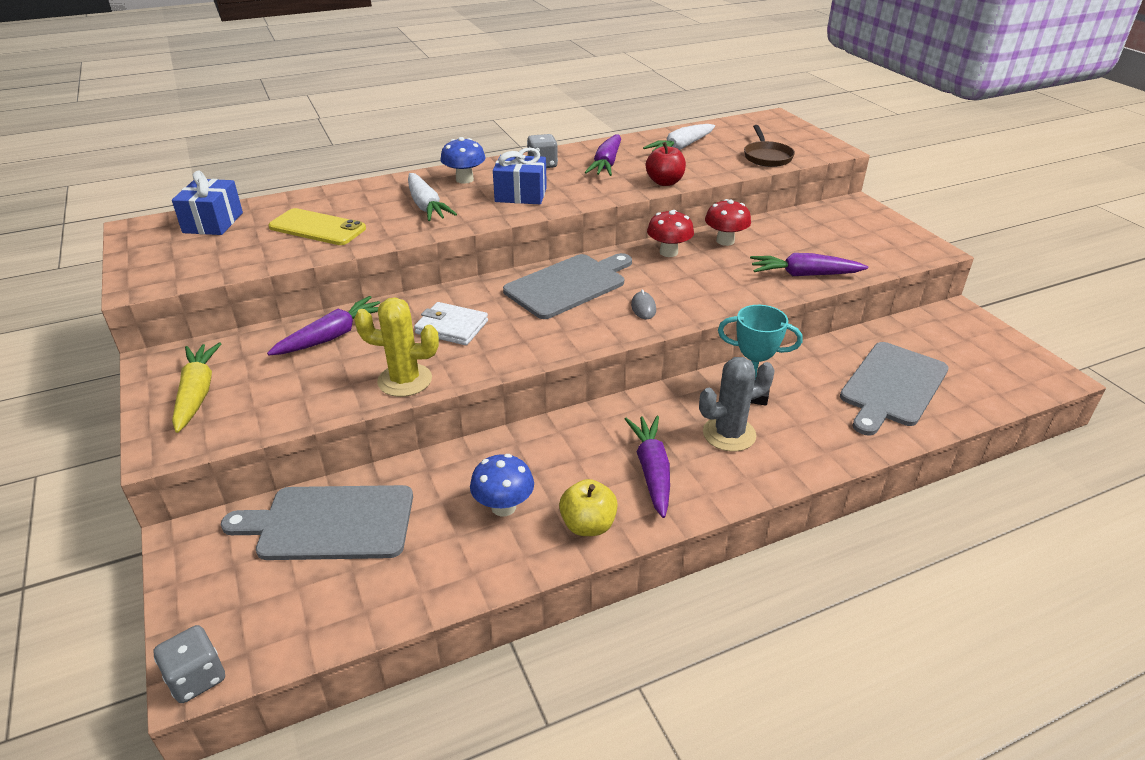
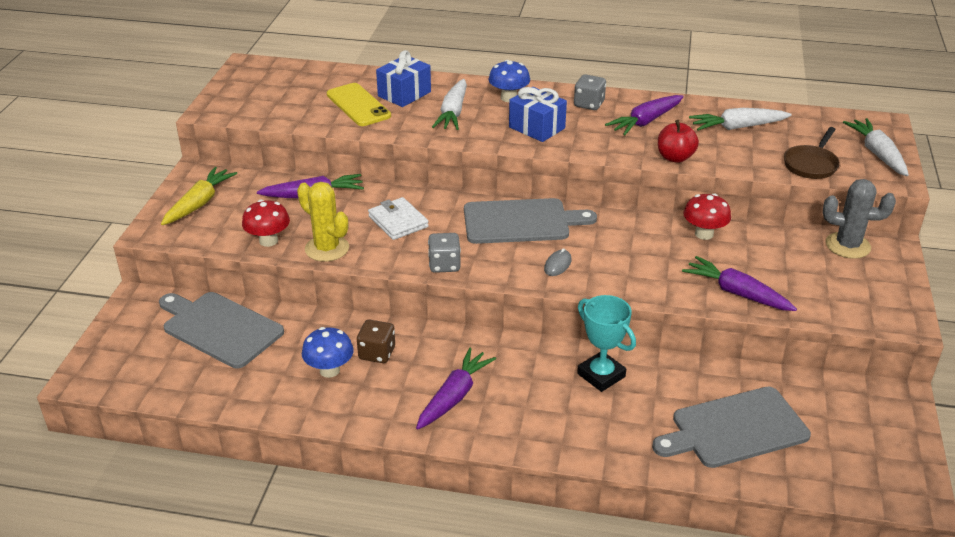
camera: 35 degrees right, 0 degrees up
(197, 678) = (79, 381): grey dice -> grey dice (444, 265)
(213, 223) = (296, 76): blue gift -> blue gift (404, 94)
(534, 467) = (377, 353): none -> brown dice
(588, 525) = (370, 410): yellow apple -> none
(668, 252) = (638, 225): red mushroom -> red mushroom (268, 241)
(729, 434) = (544, 399): grey cactus -> grey cactus (847, 245)
(798, 137) = (877, 154): none -> white carrot

